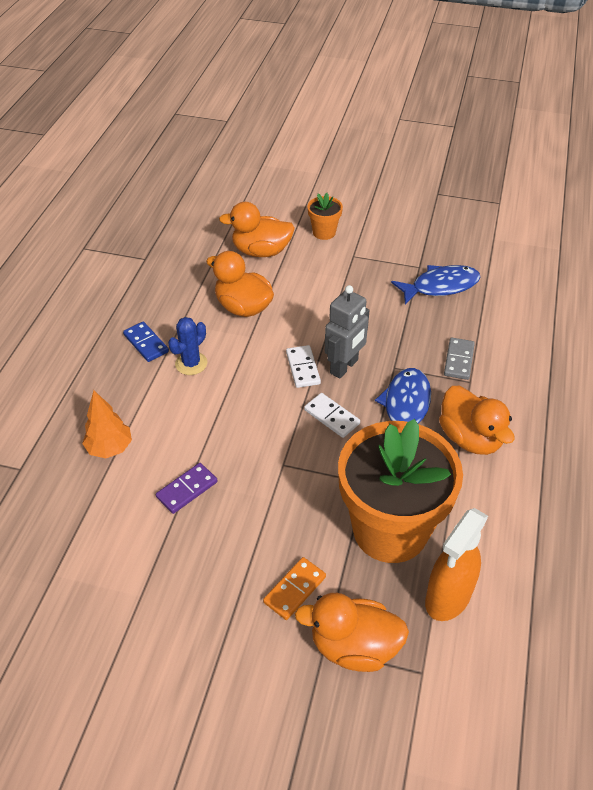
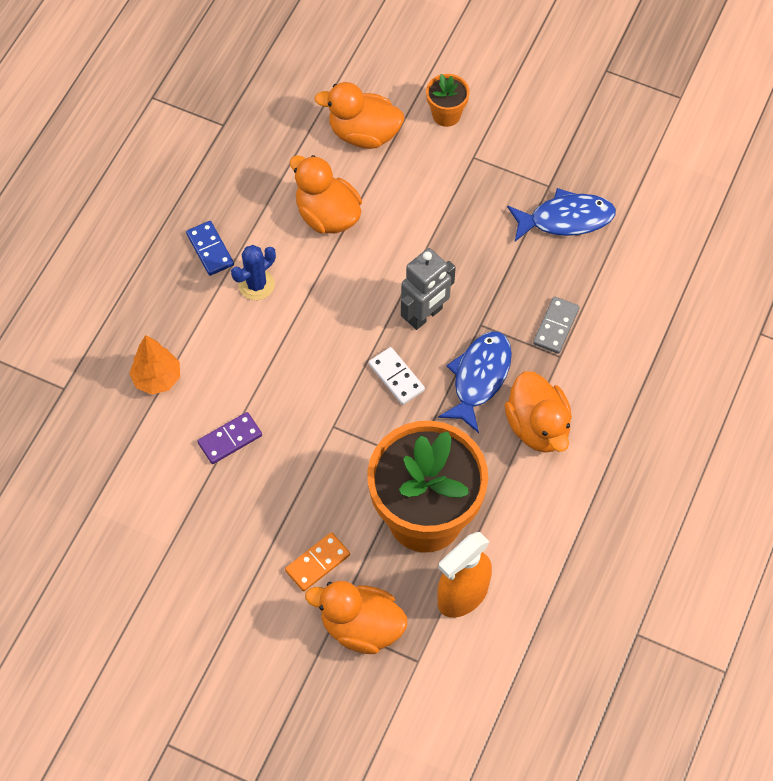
camera: 10 degrees right, 15 degrees up
(303, 368) = (378, 310): white domino -> none

